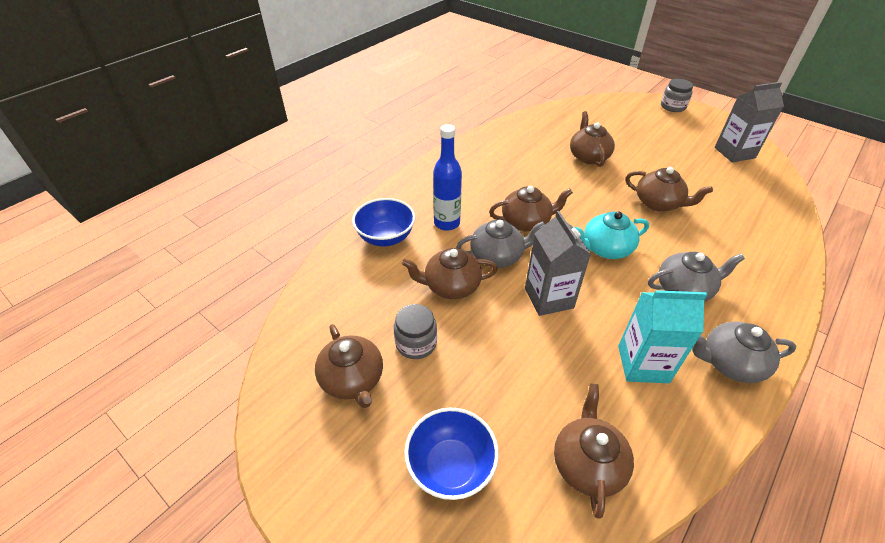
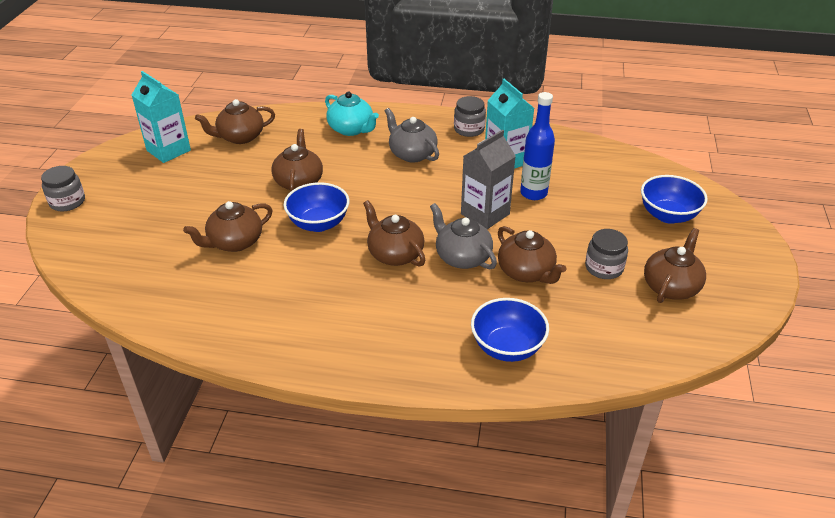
camera: 120 degrees left, 5 degrees down
(447, 223) = (444, 309): blue bottle -> blue bottle (533, 193)
(587, 463) = (602, 167): brown teapot -> brown teapot (240, 137)
(590, 197) = (318, 223): none -> blue bowl
(605, 249) = (395, 198): turquoise teapot -> turquoise teapot (351, 129)
(730, 363) = (469, 129): grey teapot -> grey jar
(734, 153) = (168, 150): grey carton -> turquoise carton

